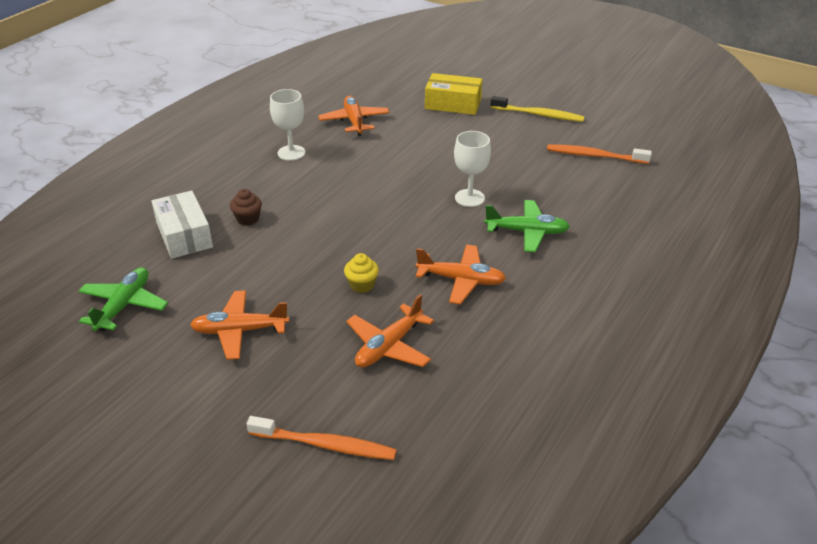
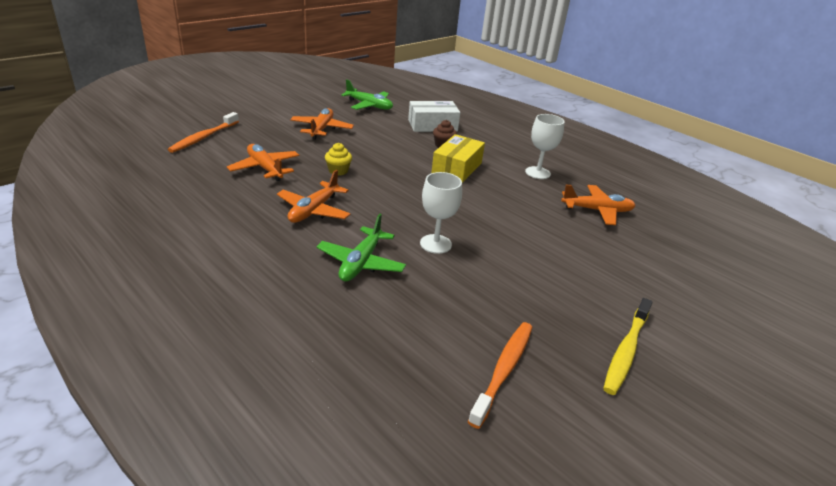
camera: 100 degrees right, 5 degrees down
(453, 104) = (647, 281): yellow box -> yellow box (457, 168)

